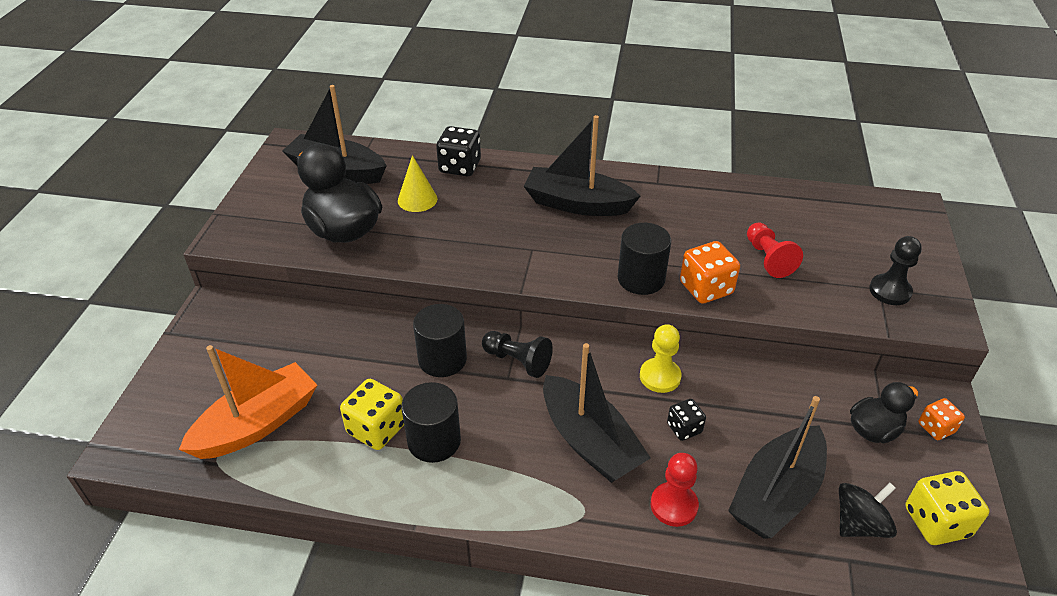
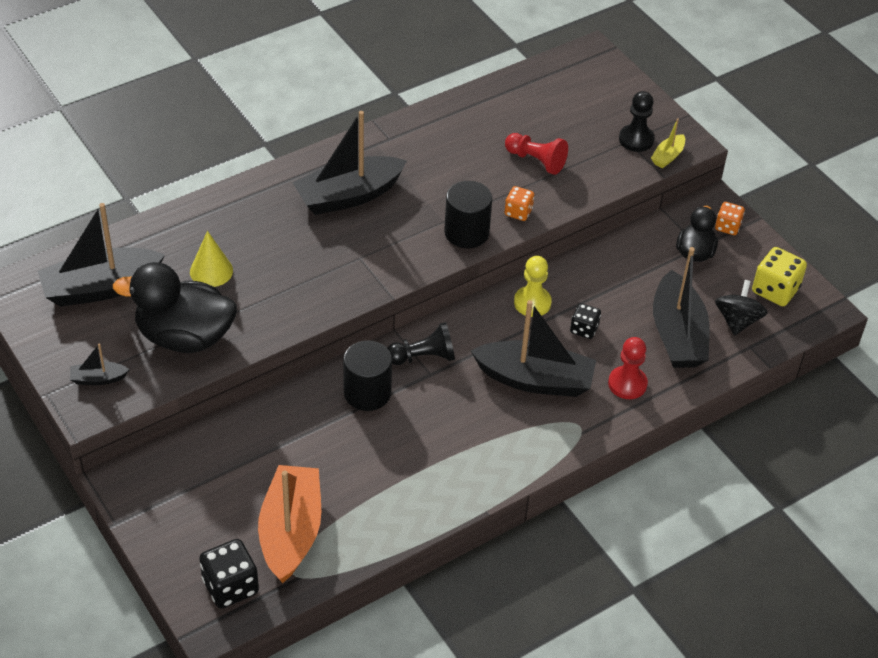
camera: 45 degrees left, 5 degrees up
(257, 223) = (98, 379): none -> black boat
(376, 429) = (383, 473): yellow dice -> none
(434, 441) = (433, 452): black cylinder -> none
(460, 167) = (208, 218): black dice -> black dice (230, 586)
(706, 288) = (518, 212): orange dice -> orange dice, size x0.61
(910, 321) = (667, 156): none -> yellow boat

